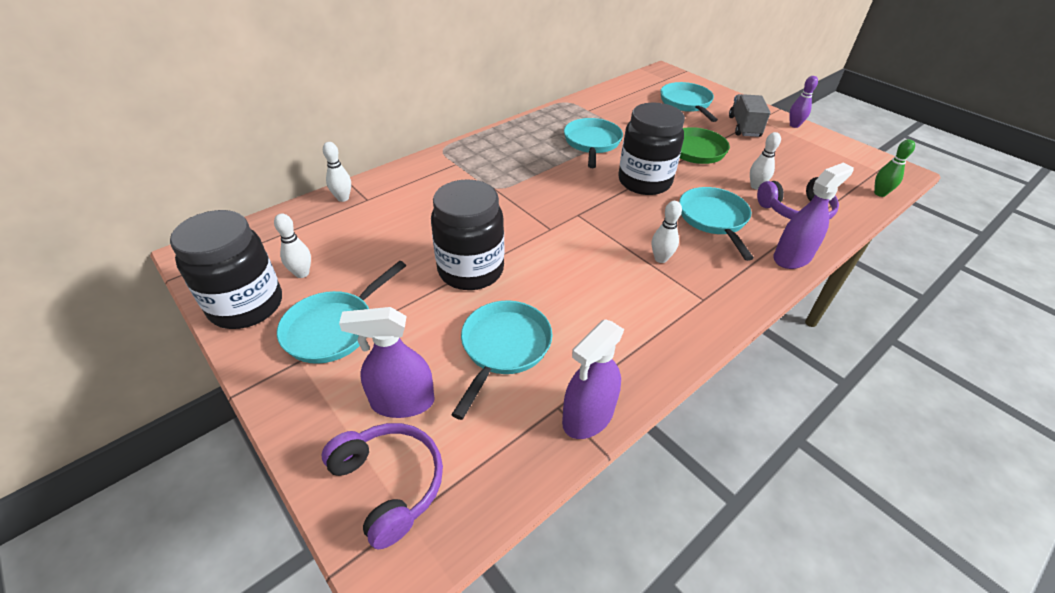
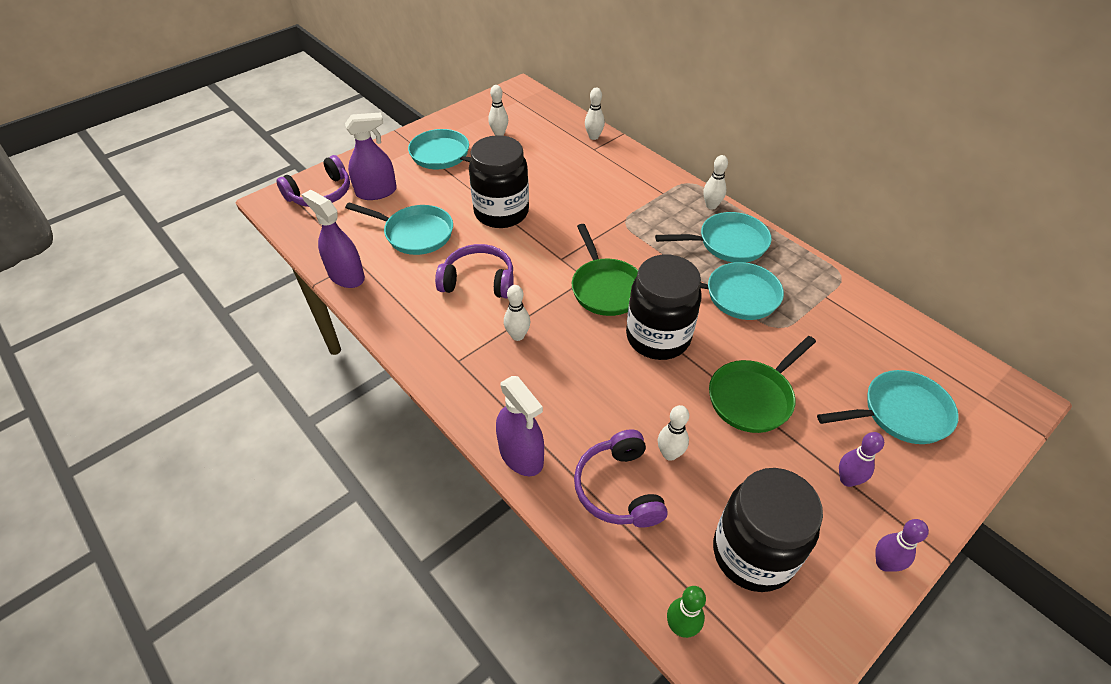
camera: 90 degrees right, 5 degrees up
(246, 306) = (468, 119): black jar -> black jar (753, 553)
(402, 402) = (376, 192): purple spray bottle -> purple spray bottle turned 75 degrees clockwise
(479, 142) = (711, 206): none -> white bowling pin
(587, 287) = (478, 281): none -> purple headphones
(590, 204) = (605, 288): none -> green pan
(714, 219) = (588, 392): turquoise pan -> turquoise pan (728, 243)
(744, 127) = (847, 480): grey truck -> purple bowling pin

